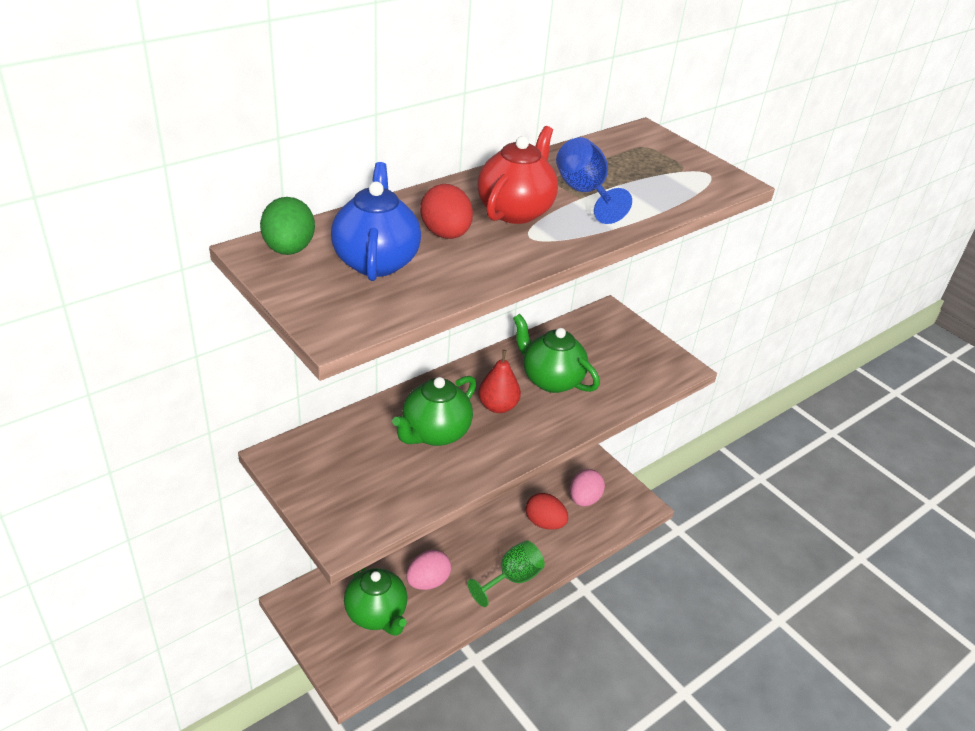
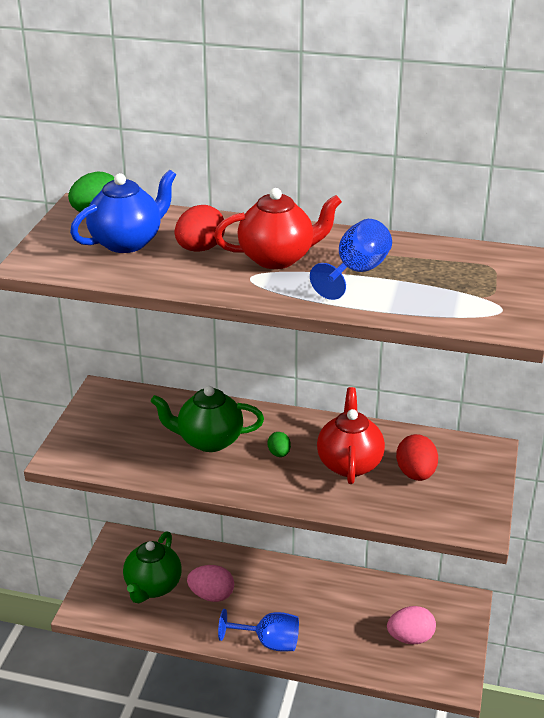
camera: 55 degrees right, 5 degrees down
(498, 406) = (279, 453): red pear -> green egg
(512, 579) = (269, 642): green goblet -> blue goblet
(544, 523) = (351, 627): red egg -> red egg (415, 474)
(551, 380) = (349, 463): green teapot -> red teapot

